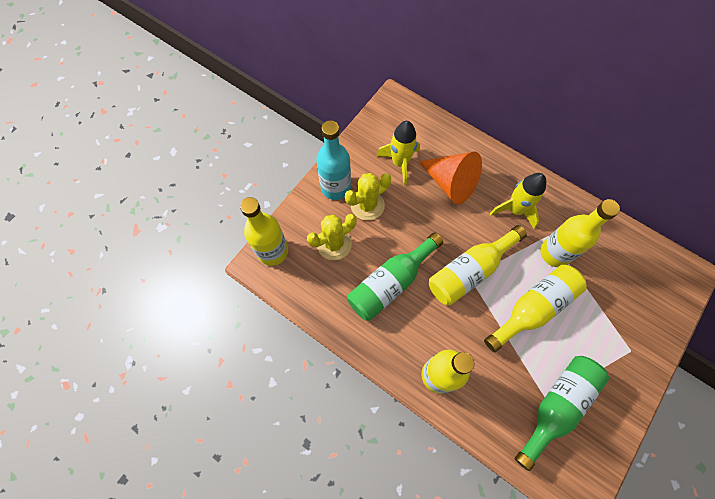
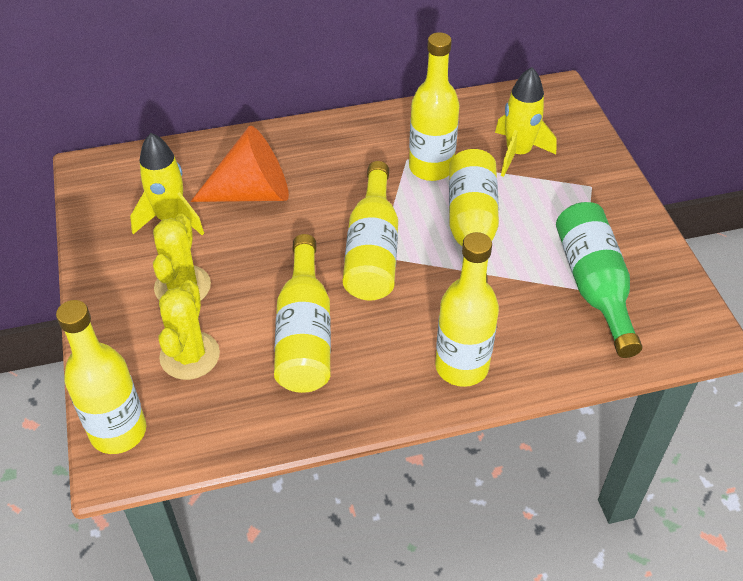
camera: 50 degrees left, 20 degrees down
(335, 187) = (120, 302): turquoise bottle -> none
(390, 283) = (304, 333): green bottle -> yellow bottle
(515, 210) = (348, 164): yellow rocket -> yellow rocket (518, 153)

